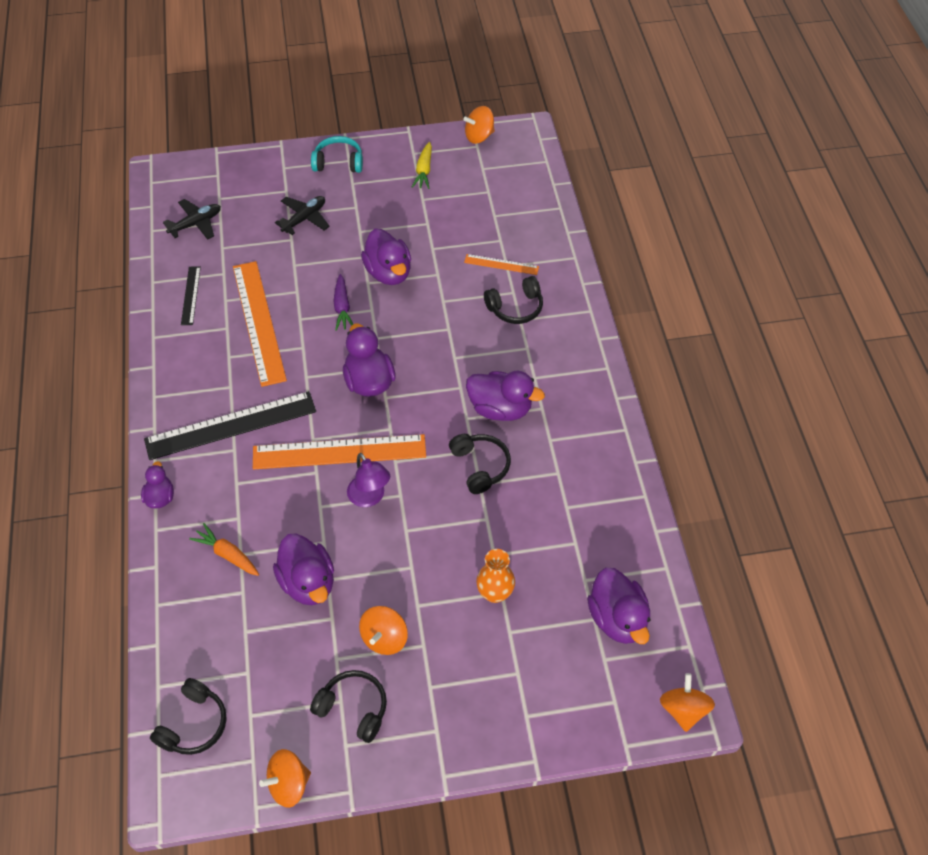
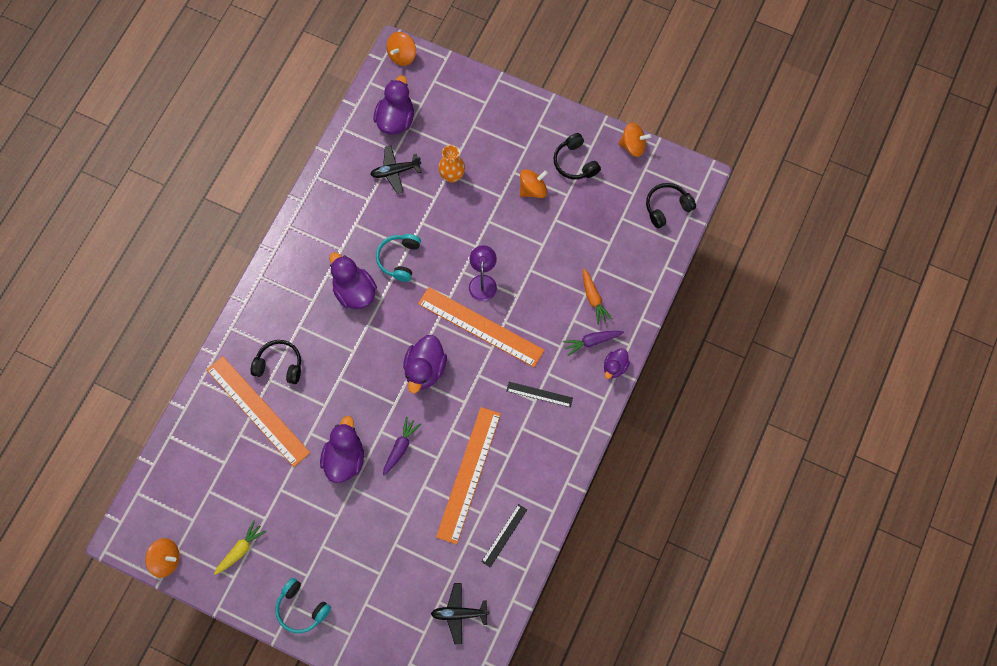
camera: 145 degrees left, 15 degrees up
(202, 508) = (592, 341): none -> purple carrot
(231, 425) = (539, 394): black ruler -> black ruler, size x0.49
(304, 218) = (370, 560): black plane -> black plane (395, 171)
(308, 582) = (555, 250): purple duck -> none
(480, 466) = (399, 259): black headphones -> turquoise headphones
(501, 264) = (257, 411): orange ruler -> orange ruler, size x2.06

